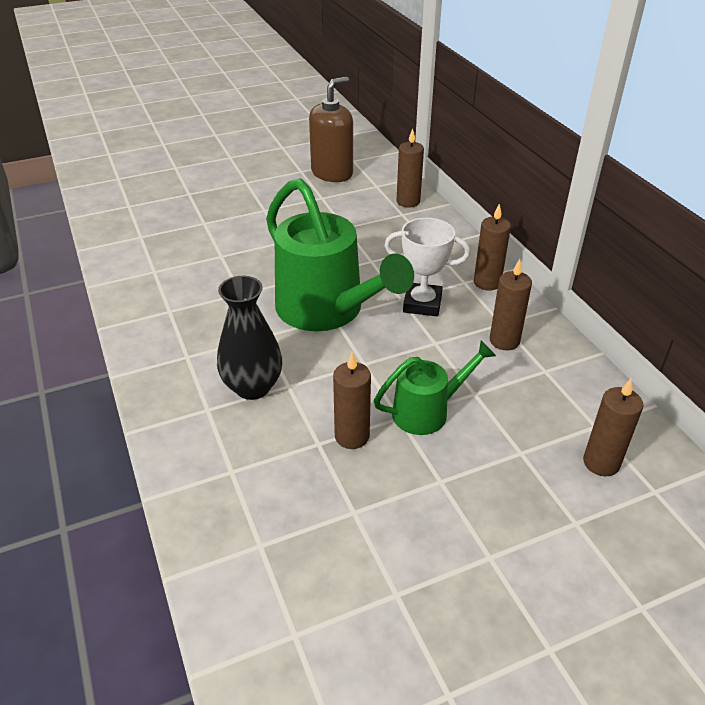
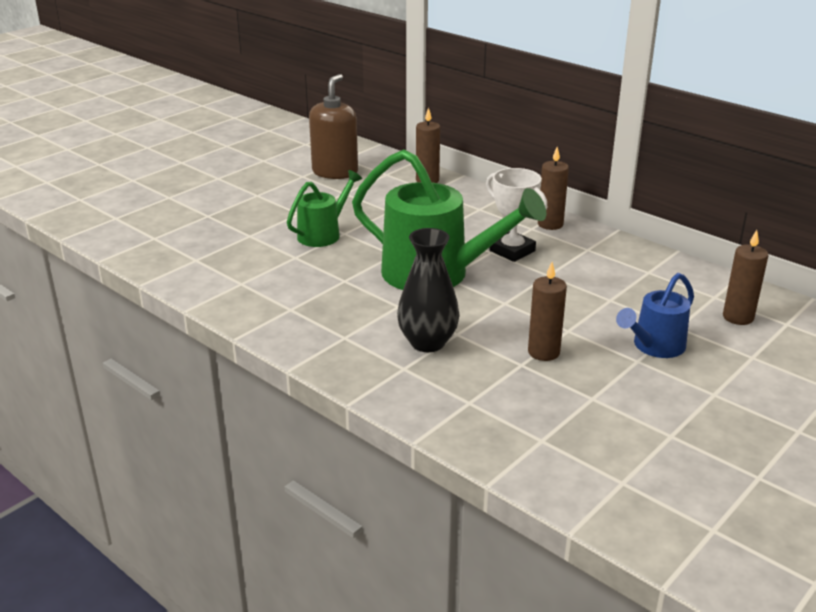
camera: 25 degrees left, 10 degrees down
(422, 304) = (512, 251): white trophy -> white trophy turned 60 degrees clockwise
(428, 411) = (586, 320): green watering can -> green watering can (323, 234)
(472, 470) = (654, 347): none -> blue watering can
(504, 341) = (600, 260): brown candle -> none

